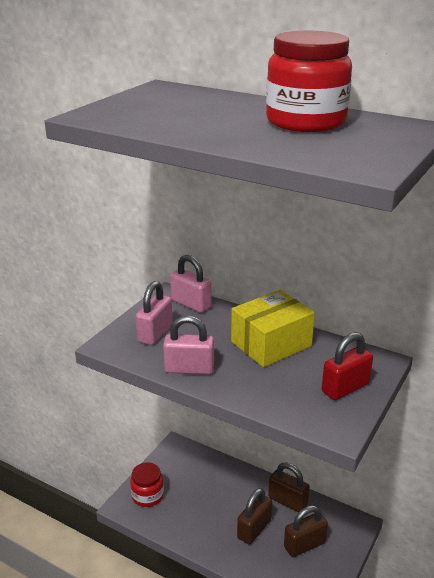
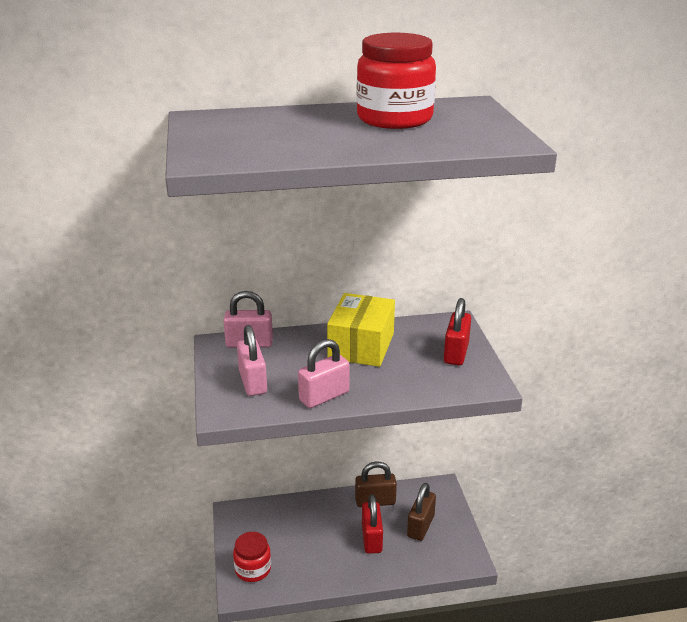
camera: 40 degrees left, 0 degrees up
(254, 529) = (371, 538): brown padlock -> red padlock

